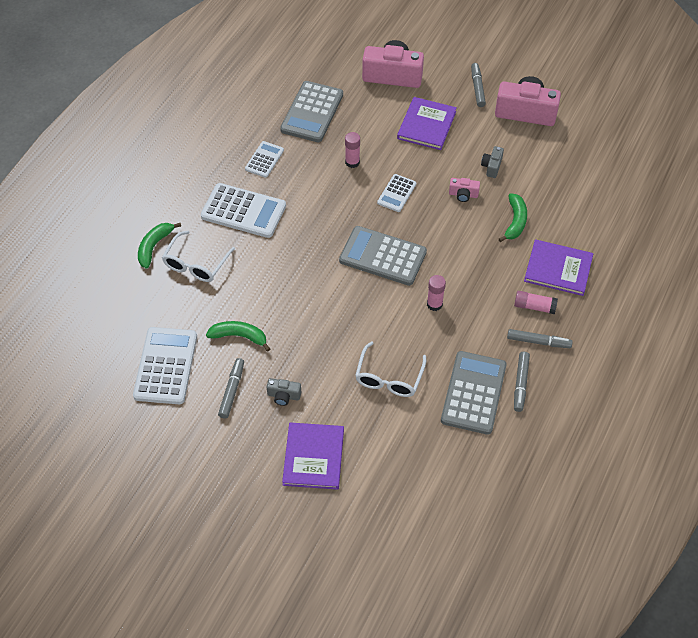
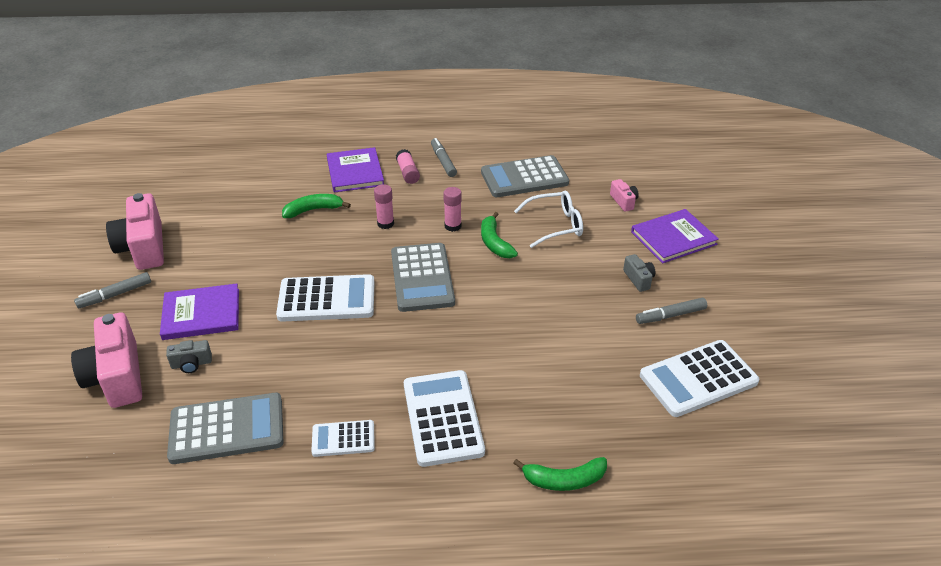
camera: 120 degrees left, 15 degrees down
(196, 264) = (554, 423): white glasses -> none
(239, 336) = (609, 339): green banana -> green banana (494, 243)
(352, 162) = (299, 353): pink glue stick -> pink glue stick (385, 223)
(396, 193) = (326, 299): white calculator -> white calculator, size x1.80
(463, 194) = (298, 252): pink camera -> pink camera (623, 201)
(491, 166) = (244, 246): grey camera -> grey camera (191, 364)
(520, 384) = (493, 159): grey marker -> none

